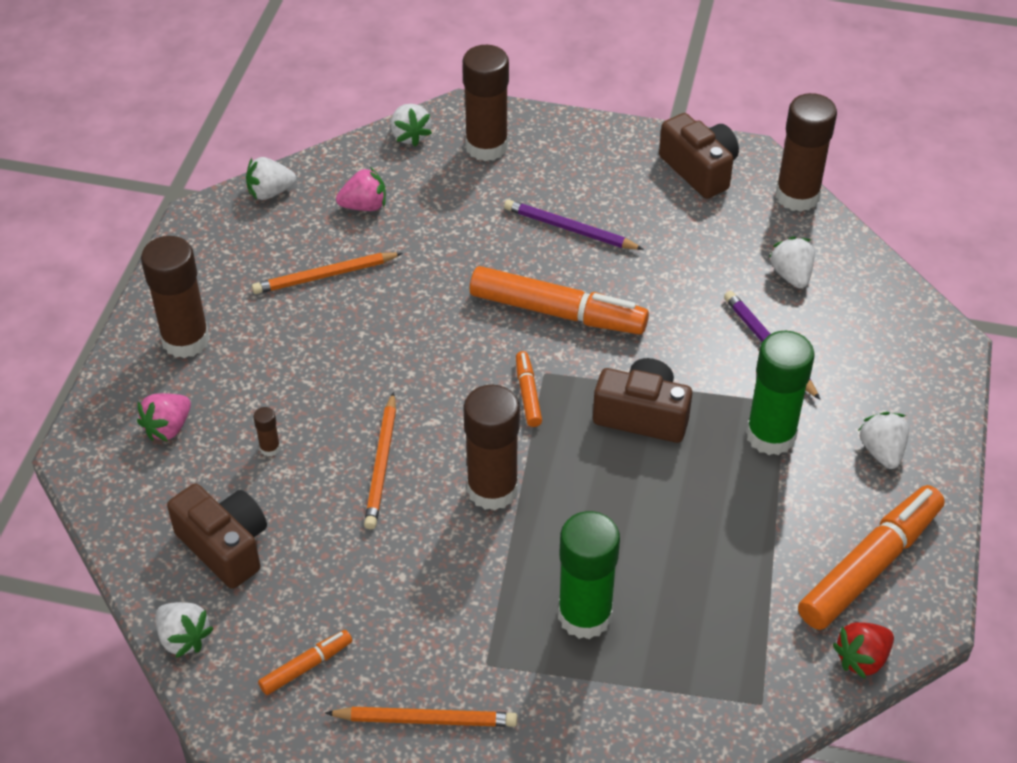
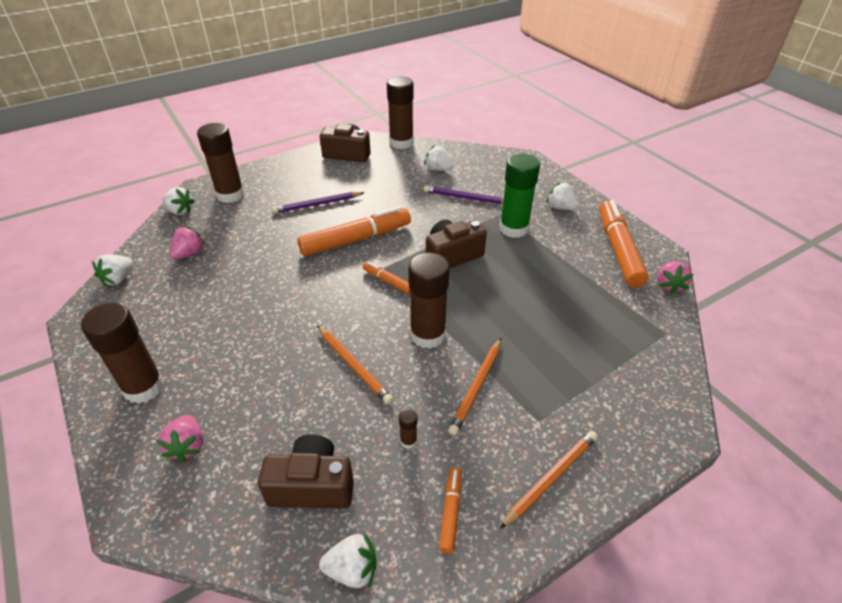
camera: 45 degrees left, 5 degrees down
(270, 448) = (274, 406): brown glue stick -> brown glue stick (408, 441)
(325, 276) = (204, 298): orange pencil -> orange pencil (476, 387)
(584, 616) = (548, 358): green glue stick -> none
(862, 659) = (669, 285): red strawberry -> pink strawberry

